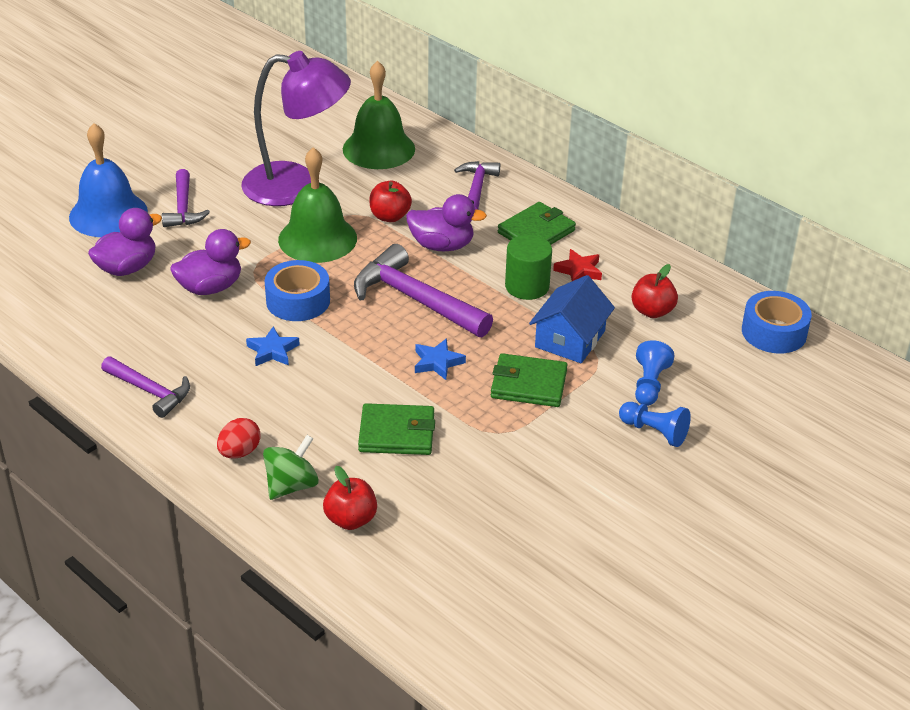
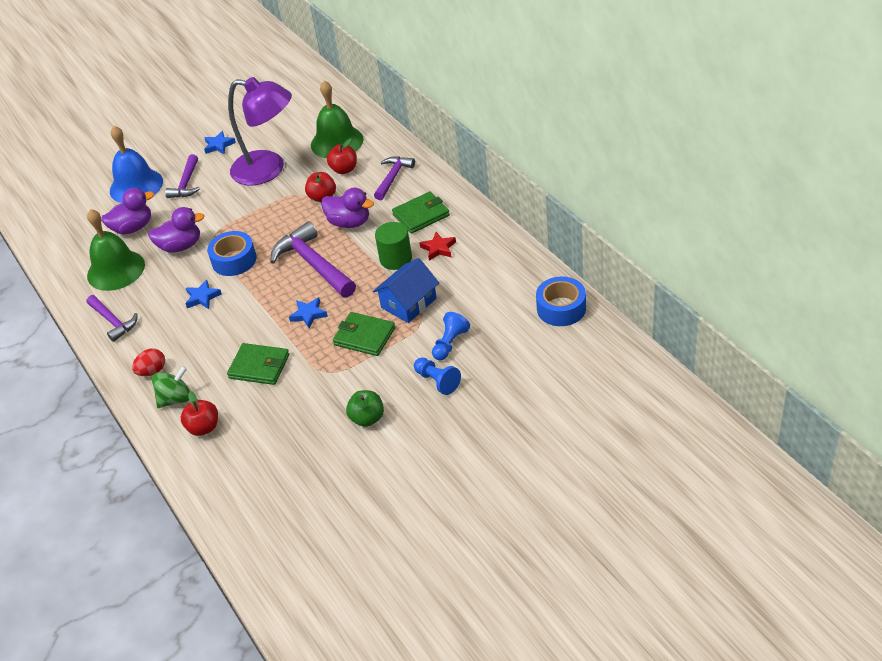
camera: 20 degrees right, 5 degrees up
(210, 158) = (219, 145): none -> blue star
(317, 239) = (266, 212): green bell -> green bell (116, 270)
(581, 486) = (367, 418): none -> green apple
(652, 311) = (478, 285): red apple -> red apple (344, 169)

